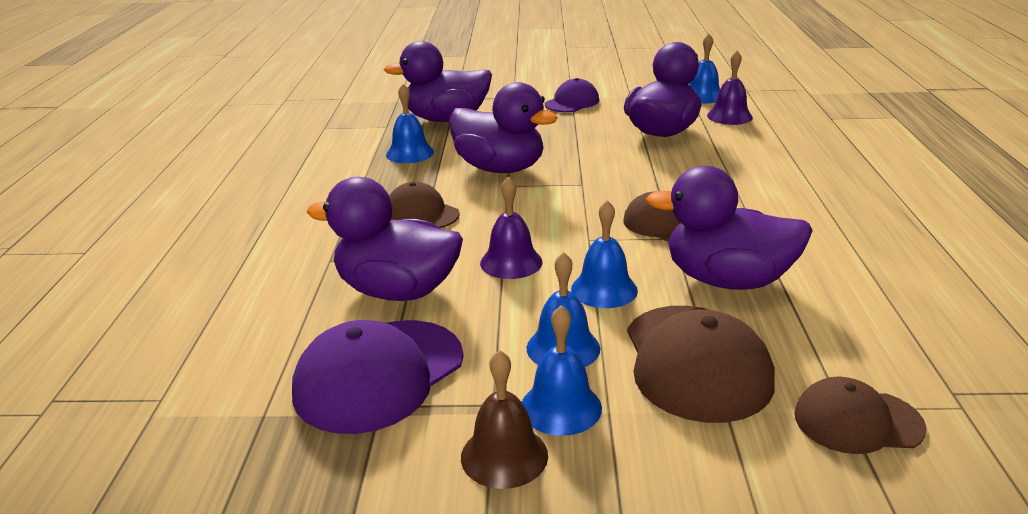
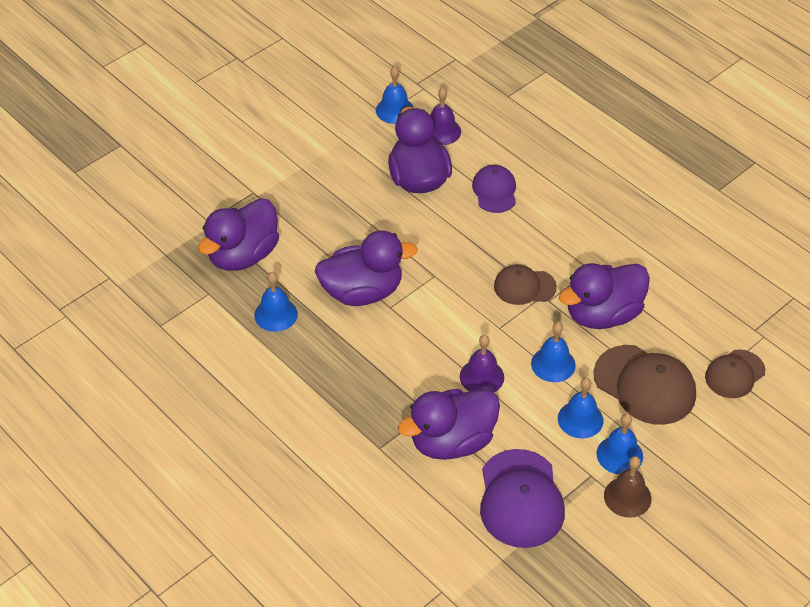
camera: 45 degrees left, 20 degrees up
(421, 213) = (373, 370): brown cap -> none
(572, 102) = (309, 174): purple cap -> purple cap (494, 191)

